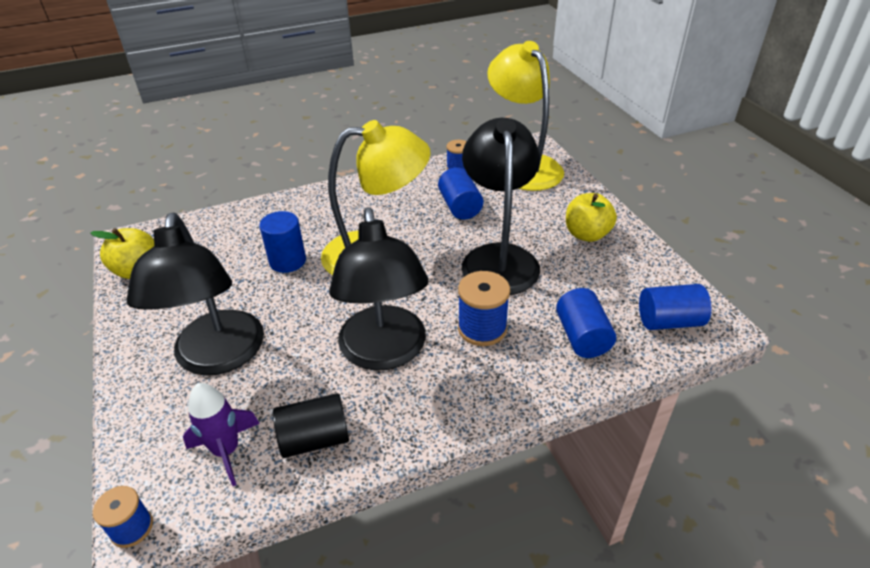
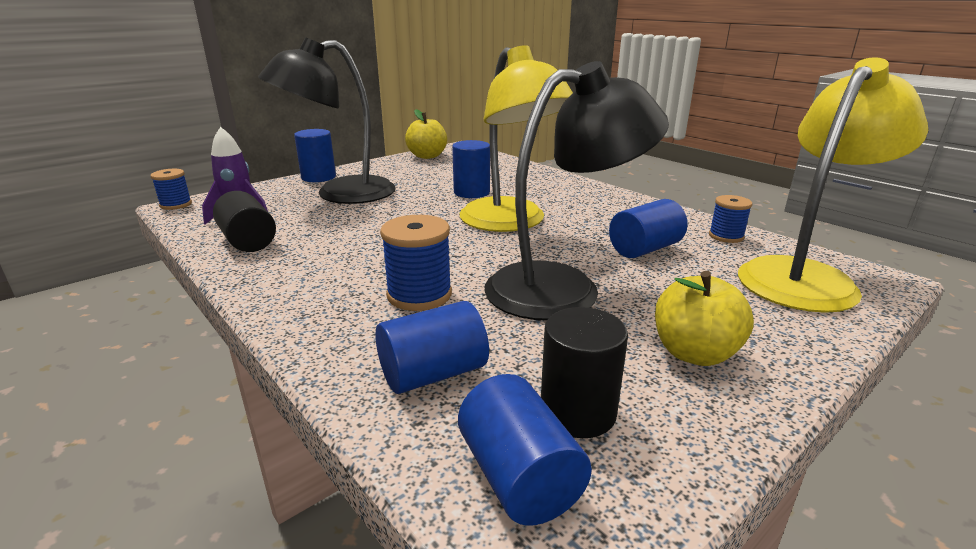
camera: 70 degrees right, 15 degrees down
(136, 374) = (318, 177): none -> blue cylinder
(384, 352) = (362, 250): black lamp -> none
(627, 290) = (577, 412): none -> black cylinder

